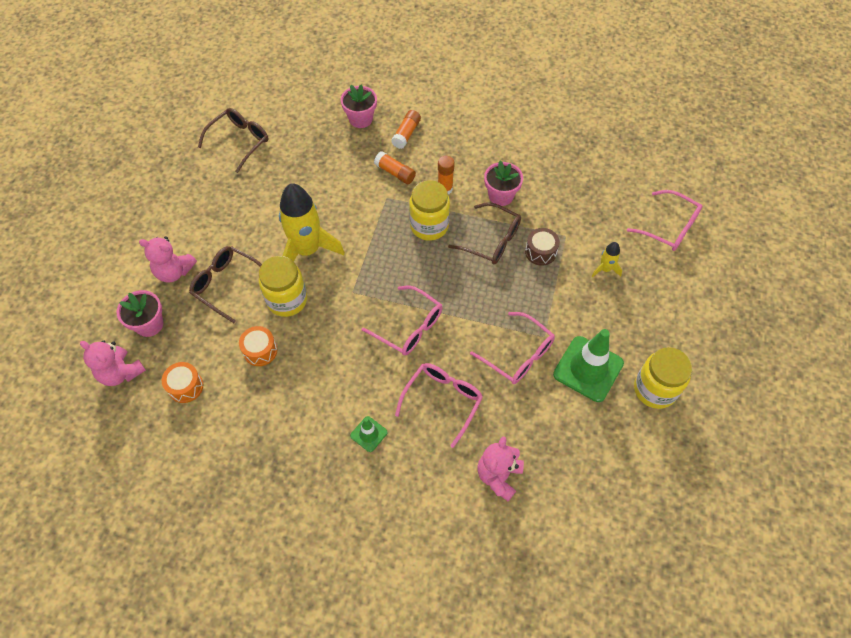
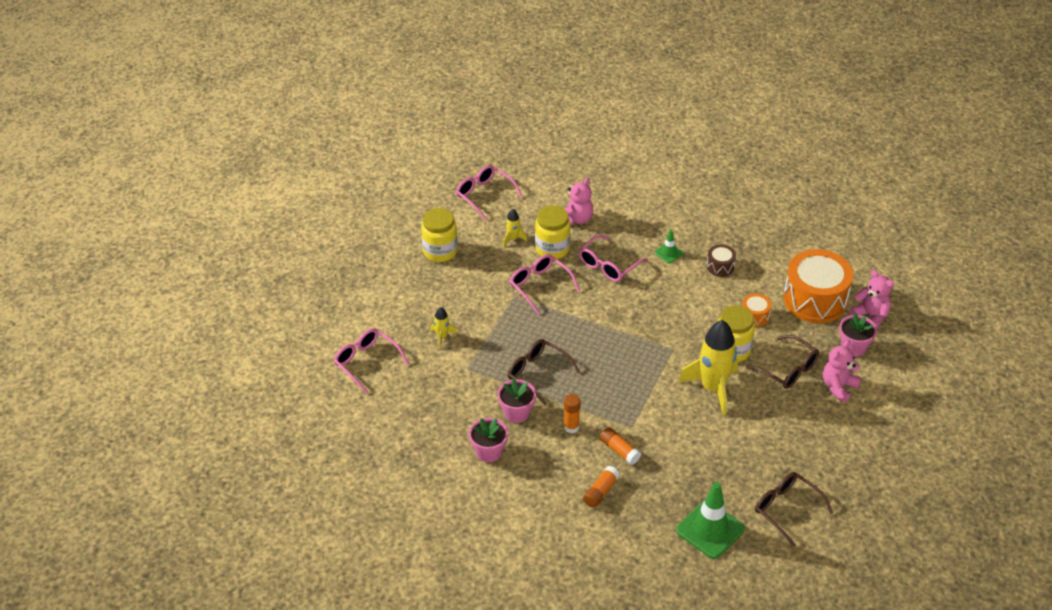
camera: 170 degrees left, 15 degrees down
(174, 271) = (838, 387): pink teddy bear -> pink teddy bear turned 75 degrees counterclockwise
(185, 386) = (815, 300): orange drum -> orange drum, size x2.23
(240, 141) = (786, 509): brown glasses -> brown glasses turned 90 degrees clockwise
(360, 119) = (649, 517): pink flower pot -> pink flower pot (489, 452)
(409, 327) = (626, 316): pink glasses -> pink glasses (484, 195)
(429, 226) = (594, 394): yellow jar -> yellow jar (552, 249)
(540, 252) = (495, 358): brown drum -> brown drum (720, 266)
(572, 425) = (513, 239): none -> yellow rocket
(588, 369) = (486, 270): green traffic cone -> green traffic cone (710, 530)

